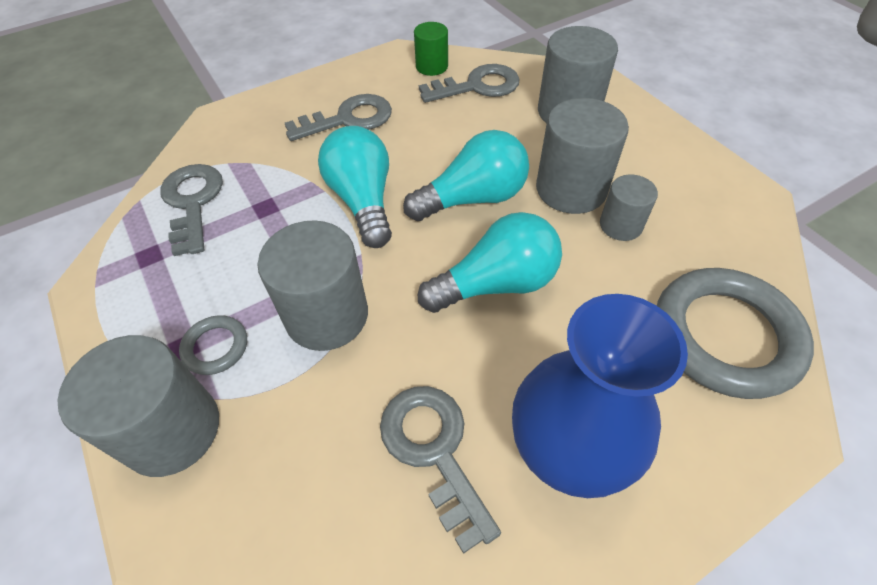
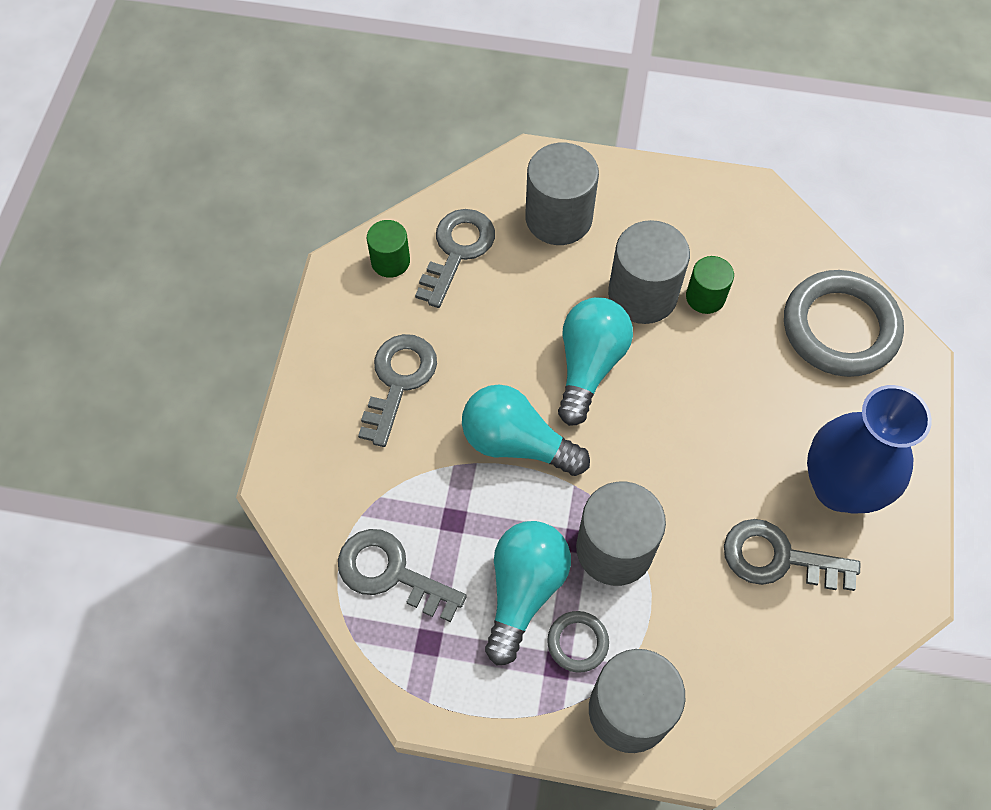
camera: 50 degrees left, 10 degrees up
(496, 284) = (684, 418): turquoise light bulb -> turquoise light bulb (524, 590)
(620, 225) = (705, 297): grey cylinder -> green cylinder

